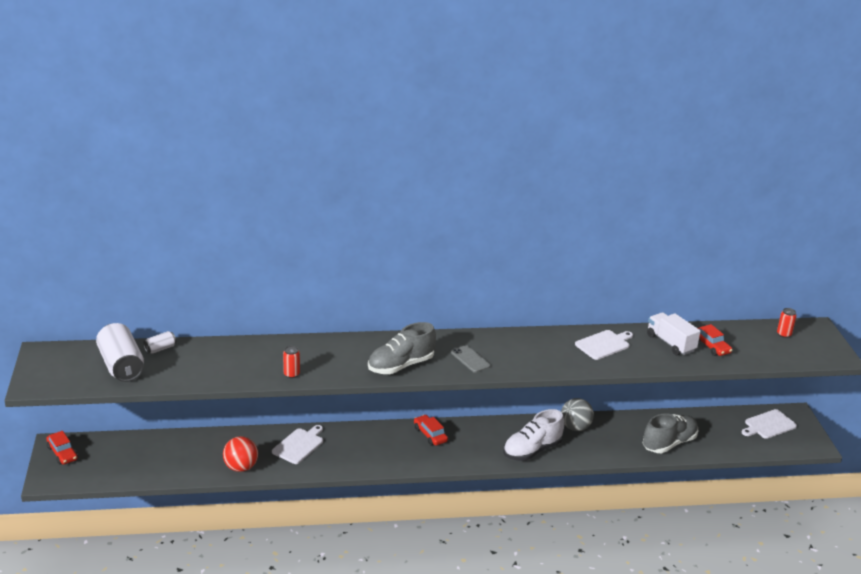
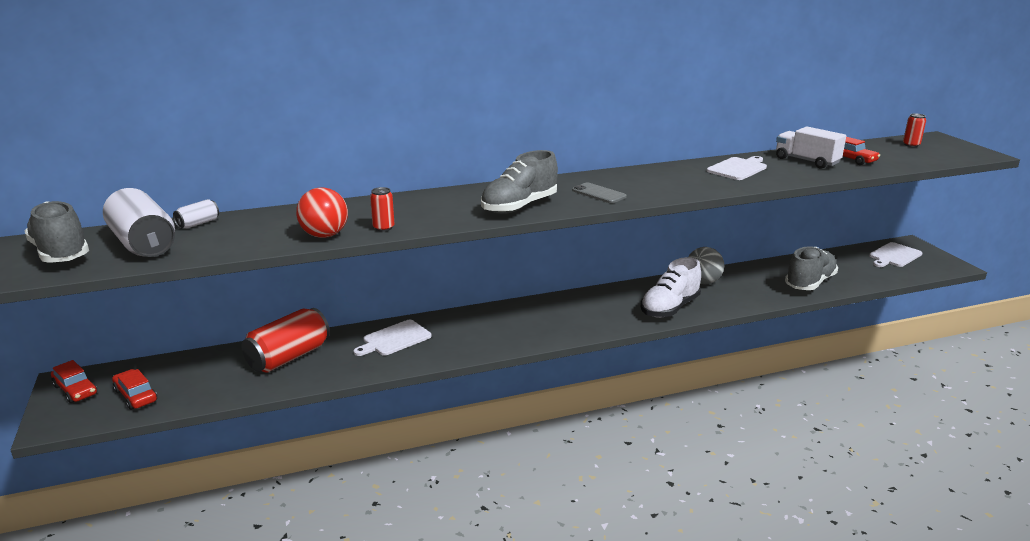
camera: 10 degrees left, 5 degrees down
(66, 366) = (61, 253): none -> grey shoe
(216, 449) = (289, 357): none -> red can
(241, 467) = (326, 372): red ball -> red ball (325, 235)
(299, 445) = (394, 339): white cutting board -> white cutting board turned 150 degrees counterclockwise
(430, 435) = (547, 309): red car -> red car (136, 396)

